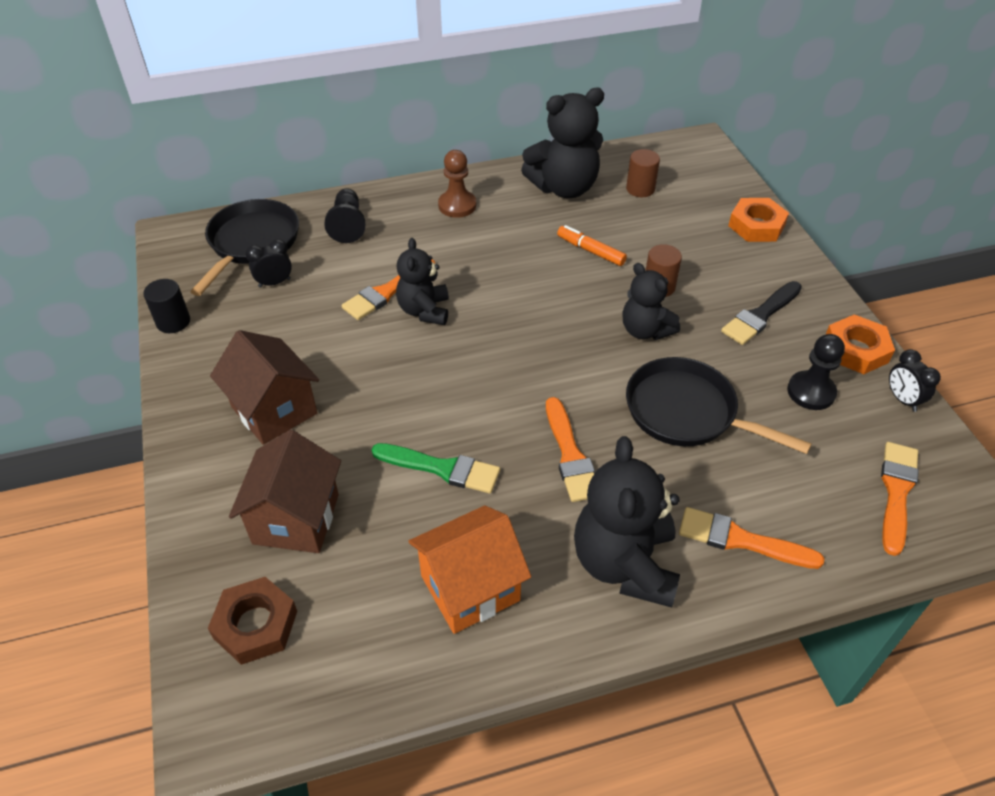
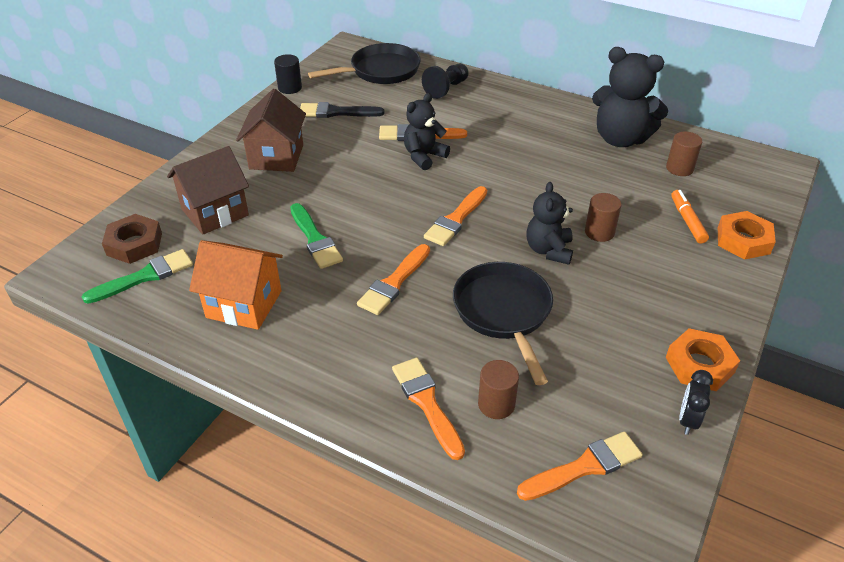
camera: 45 degrees right, 5 degrees down
(274, 283) = (364, 97): black clock -> none
(324, 648) = (145, 276): none -> green brush
(457, 205) = (529, 112): brown pawn -> none
(537, 354) = (456, 219): none -> orange brush
(590, 251) = (582, 184): orange marker -> orange marker (687, 221)
(624, 564) = (338, 358): black teddy bear -> none
(760, 315) = (652, 295): black brush -> black brush (336, 112)
(785, 496) = (496, 404): none -> brown cylinder
(811, 392) = (616, 363): black pawn -> none

